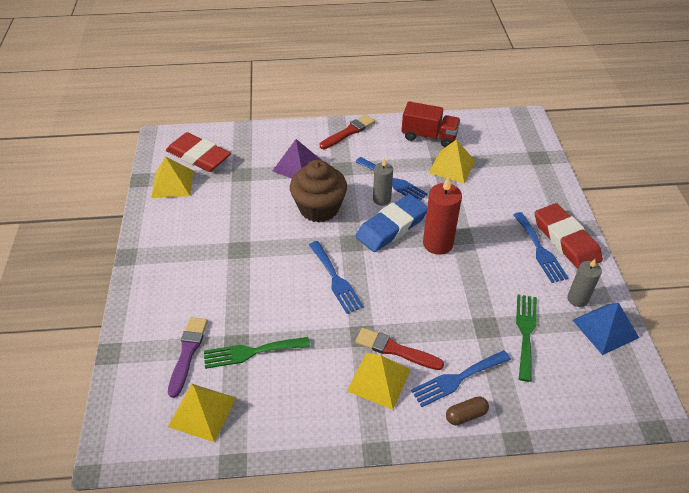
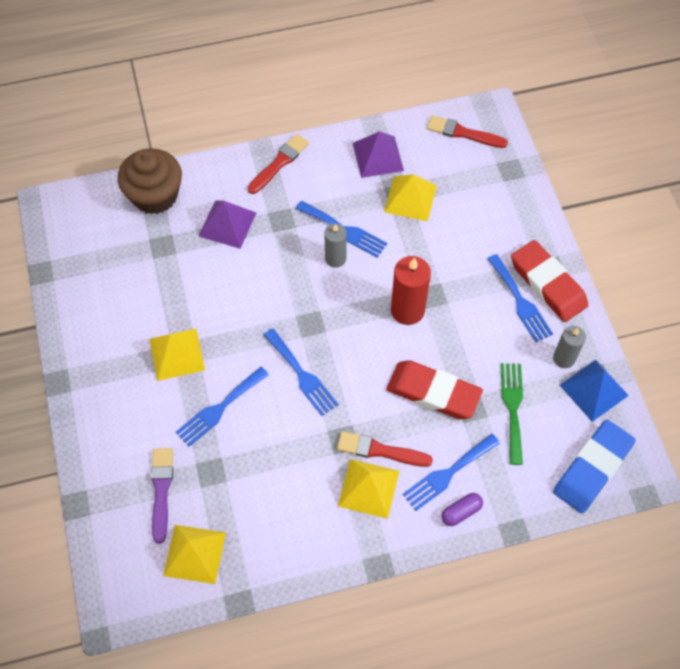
camera: 10 degrees left, 15 degrees up
(172, 184) = (82, 273): yellow pyramid -> yellow pyramid (177, 354)
(199, 156) = (103, 227): red eraser -> red eraser (433, 392)
(251, 352) = (229, 478): green fork -> none
(257, 295) = (219, 408): none -> blue fork
(319, 208) = (265, 282): brown cupcake -> brown cupcake (155, 196)
(392, 227) = (353, 295): blue eraser -> blue eraser (592, 468)
(429, 136) = (378, 156): red truck -> purple pyramid
(466, 415) = (461, 512): brown capsule -> purple capsule
(501, 129) = (463, 133): none -> red brush

